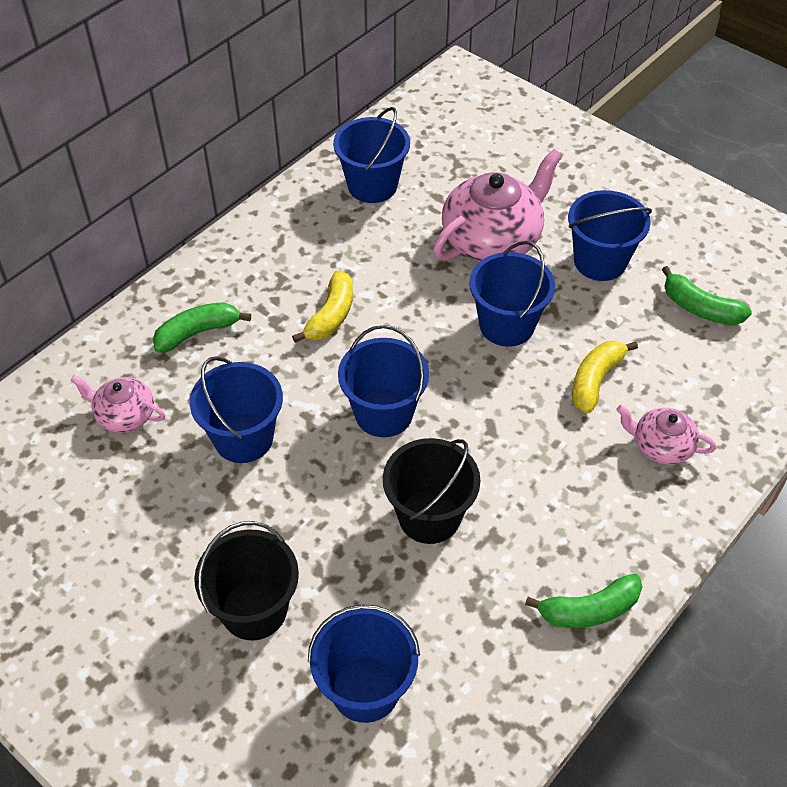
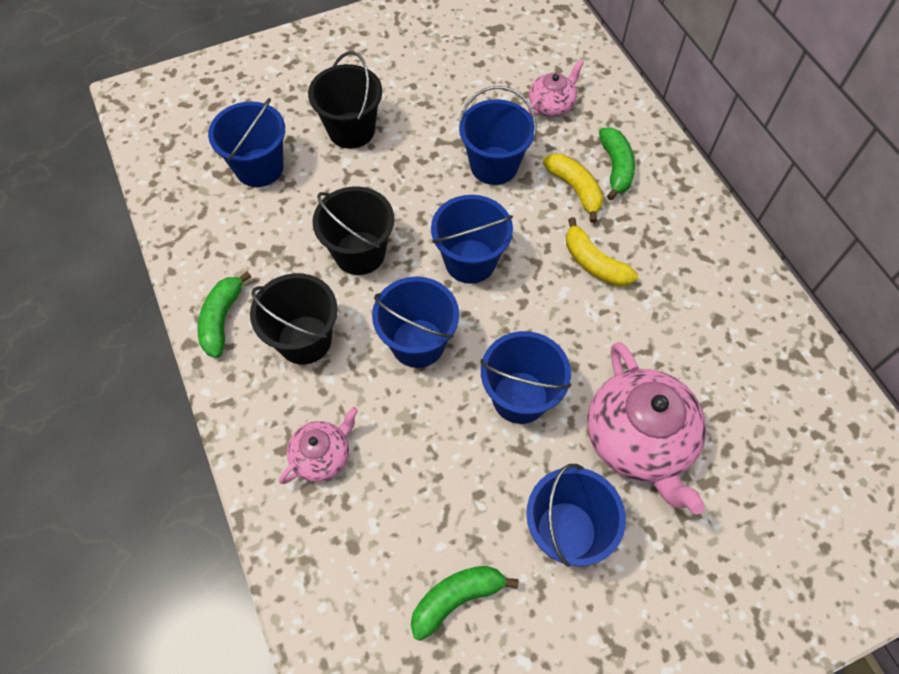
camera: 115 degrees right, 10 degrees up
(372, 185) = (759, 362): blue bucket -> blue bucket (418, 343)
(561, 518) = (304, 339): none -> black bucket
(595, 380) = (419, 440): yellow banana -> yellow banana (575, 189)

